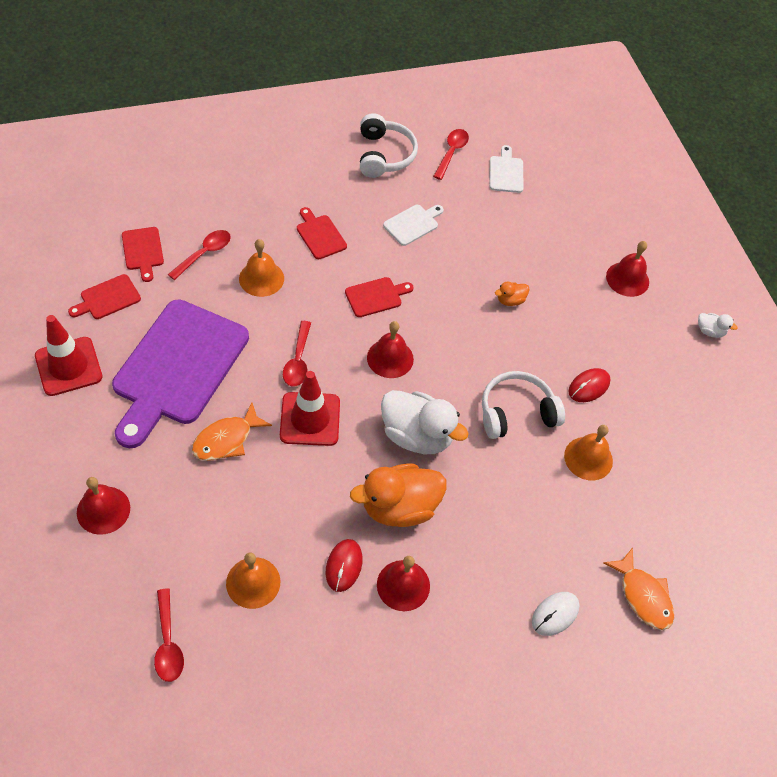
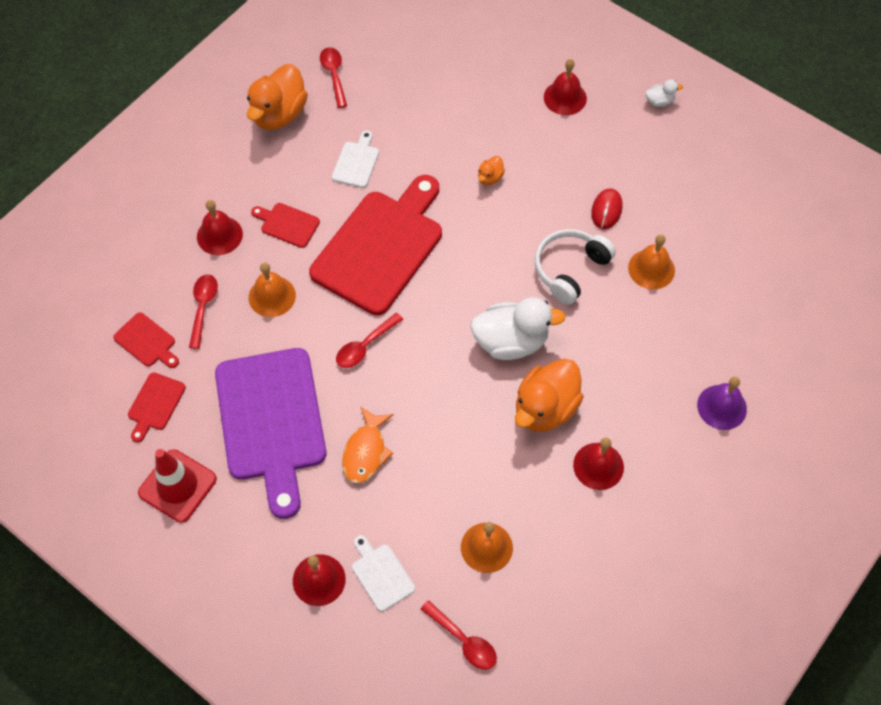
camera: 30 degrees left, 5 degrees up
(298, 360) = (365, 346): red spoon -> red spoon turned 75 degrees clockwise
(310, 419) = (417, 387): red traffic cone -> none
(344, 566) = (543, 484): red mouse -> none
(376, 296) = (380, 247): red cutting board -> red cutting board, size x2.37
(384, 155) = (279, 114): white headphones -> orange duck
(390, 358) = (436, 292): red bell -> red bell (219, 235)
(506, 172) = (394, 64): white cutting board -> white cutting board (381, 574)
(555, 614) = (722, 407): white mouse -> purple bell
(643, 596) = (770, 348): orange fish -> none

